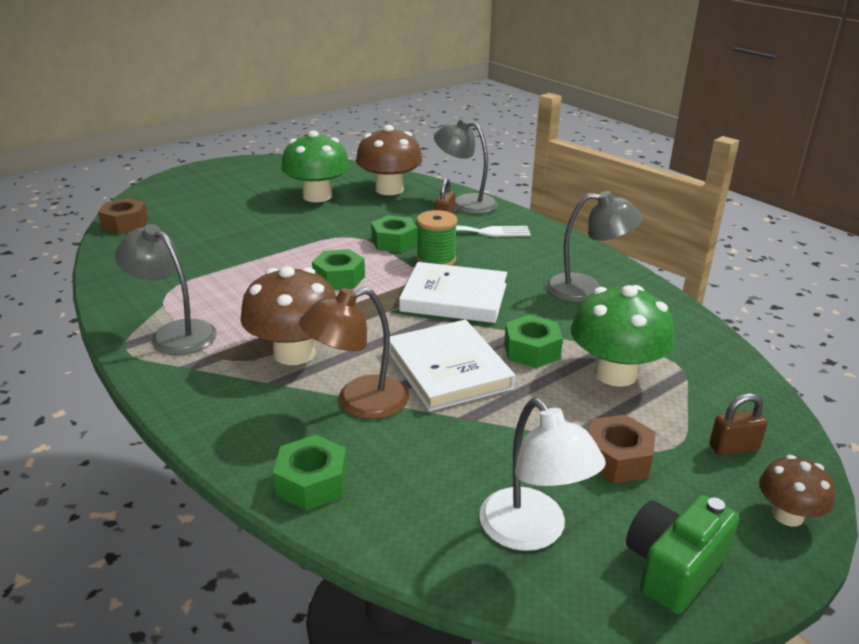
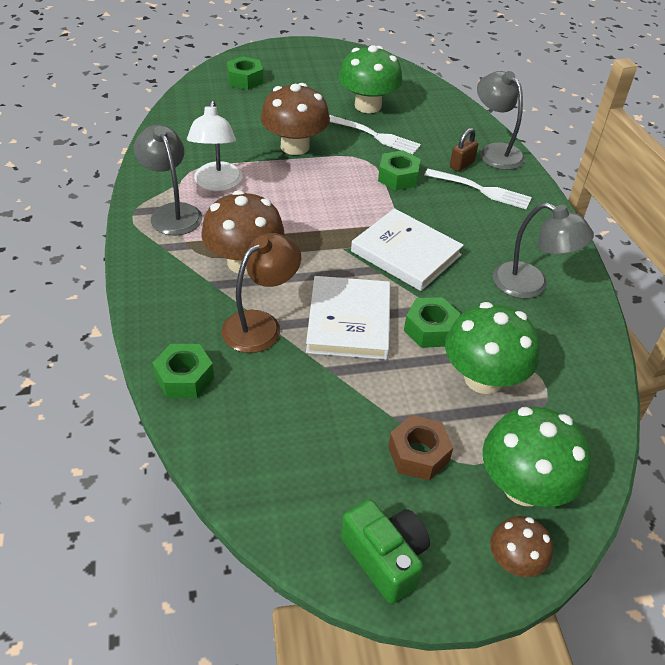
camera: 25 degrees right, 15 degrees up
(125, 224) = (199, 91): brown nut -> none
(339, 278) = (326, 201): green nut -> green nut (245, 80)
(344, 217) = (375, 136): none -> white fork
(359, 402) = (261, 325): brown lamp -> brown lamp turned 135 degrees clockwise
(389, 189) = (436, 116): brown mushroom -> brown mushroom (295, 146)
(436, 260) = (420, 208): green spool -> none
(532, 532) = (305, 483): white lamp -> white lamp (217, 184)
(674, 567) = (385, 558): green camera -> green camera turned 75 degrees clockwise
(733, 448) = (524, 486): brown padlock -> green mushroom

